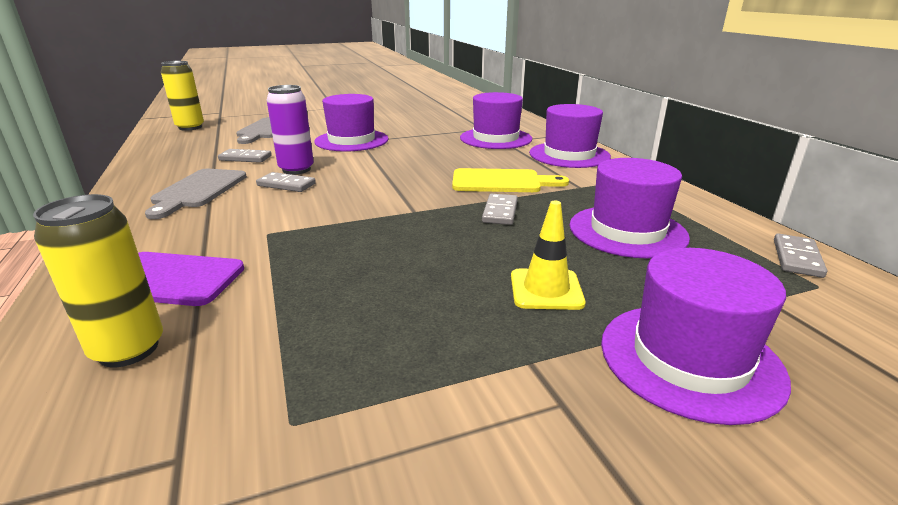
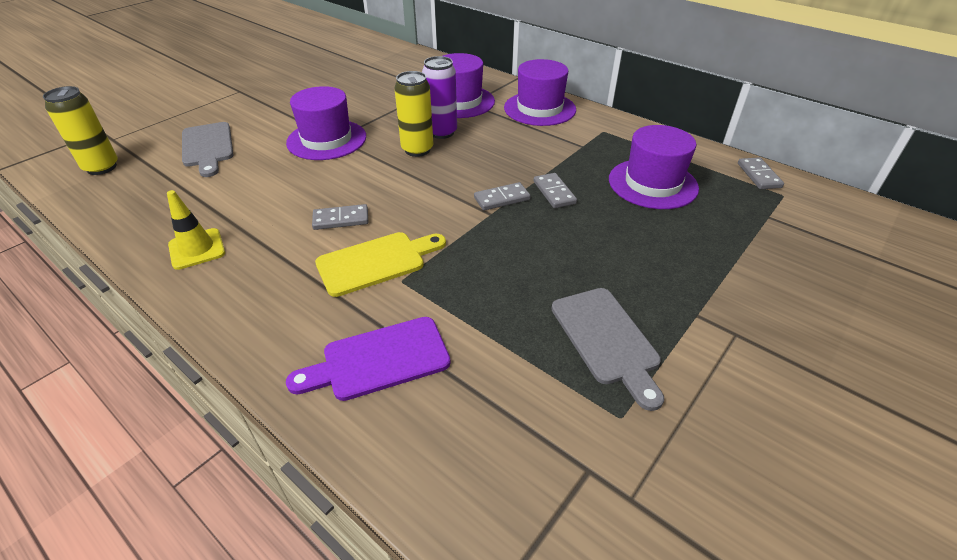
camera: 30 degrees left, 15 degrees up
(128, 349) = (449, 425): yellow can -> yellow can (417, 150)
(198, 190) = (260, 256): grey cutting board -> grey cutting board (606, 339)
(245, 158) = (246, 197): grey domino -> grey domino (501, 198)
(296, 169) = (324, 196): purple can -> purple can (441, 132)
(501, 182) = (521, 158): yellow cutting board -> yellow cutting board (376, 262)
(546, 289) = (654, 256): yellow traffic cone -> yellow traffic cone (197, 249)
(690, 359) = (766, 276): purple hat -> none

